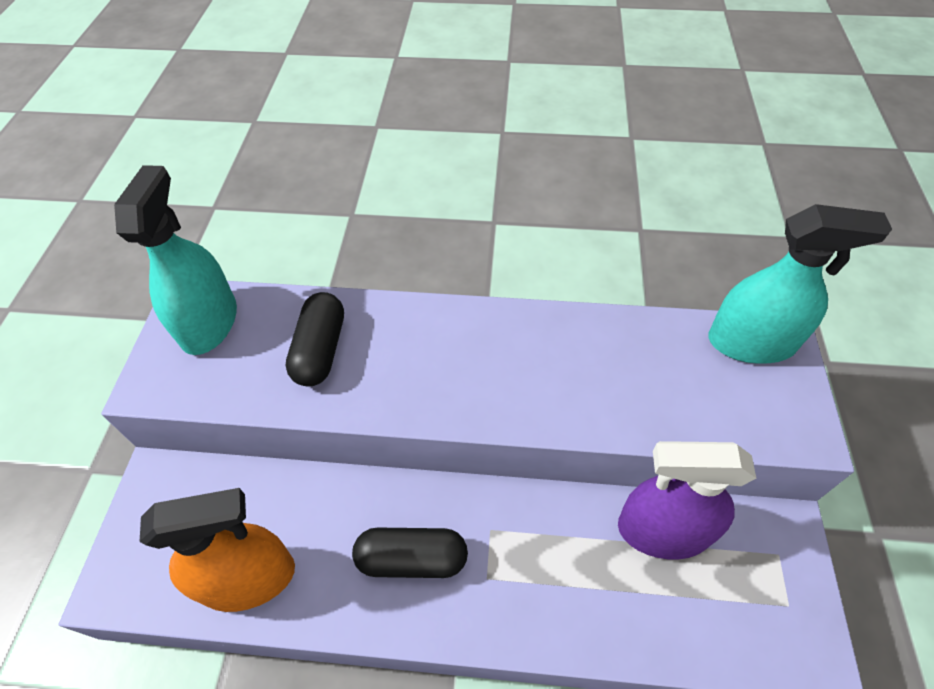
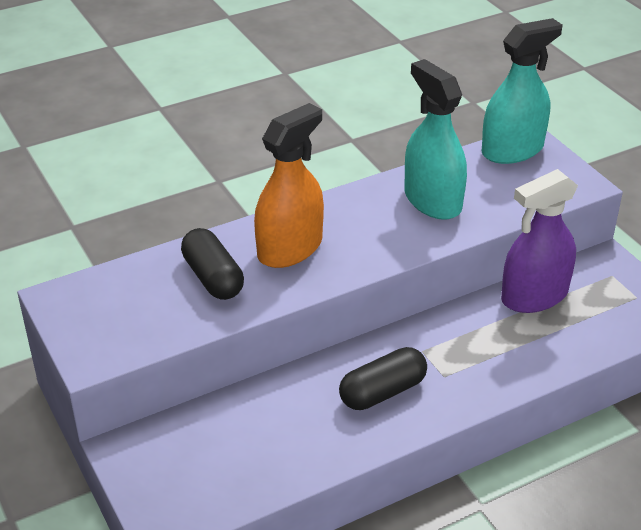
camera: 35 degrees left, 15 degrees down
(209, 322) = (97, 301): turquoise spray bottle -> turquoise spray bottle (432, 201)
(248, 578) = (271, 463): orange spray bottle -> orange spray bottle (290, 248)

